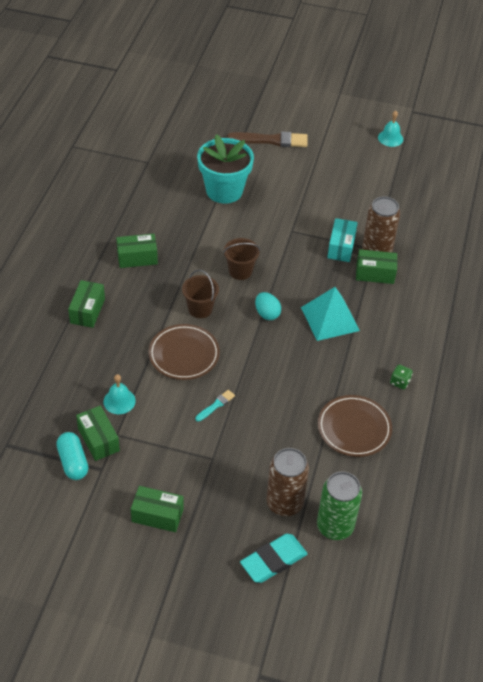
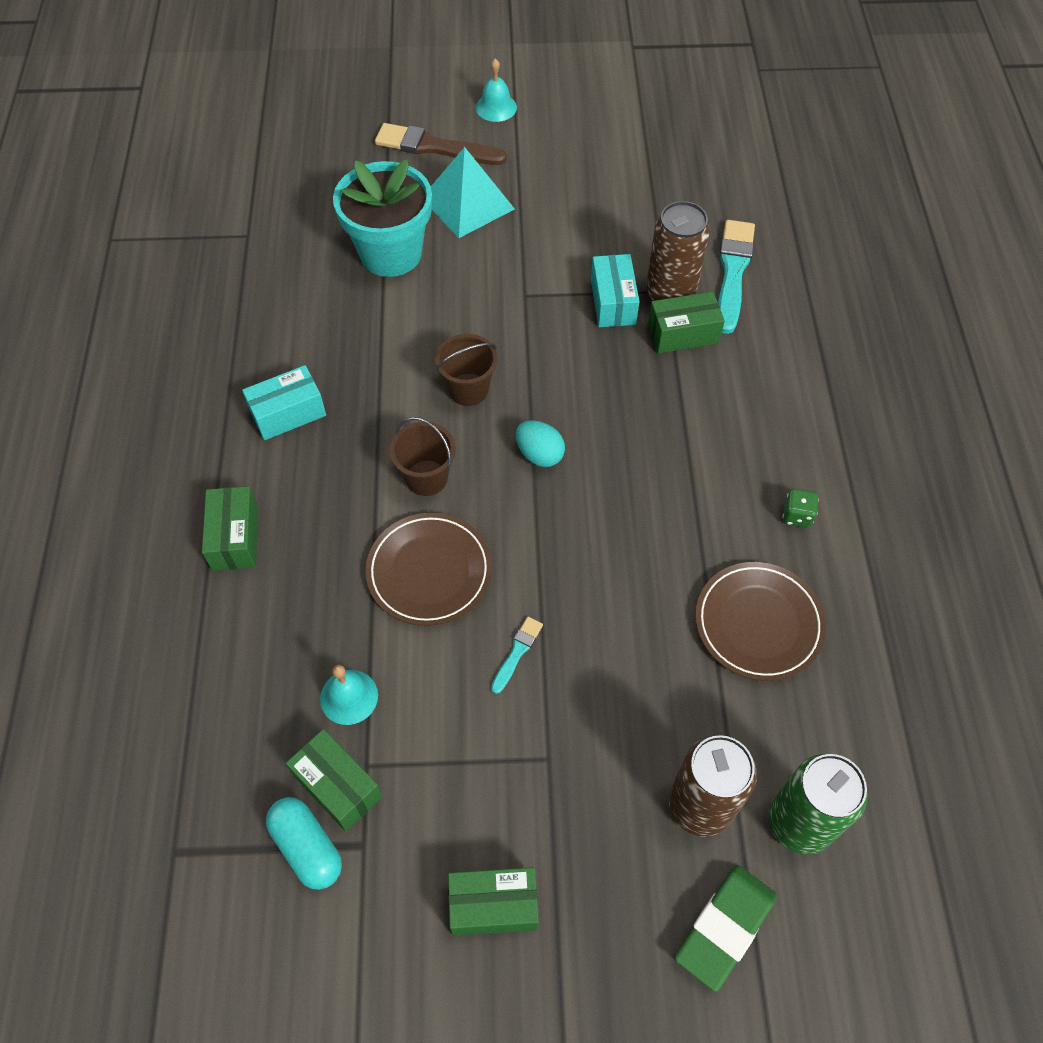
camera: 15 degrees left, 10 degrees up
(137, 258) = (288, 413): green box -> turquoise box
(271, 140) = (435, 147): brown brush -> brown brush turned 150 degrees counterclockwise
(273, 561) = (725, 928): turquoise eraser -> green eraser
(330, 319) = (643, 434): turquoise pyramid -> turquoise pyramid (467, 203)
(390, 138) = (617, 98): turquoise bell -> turquoise bell (496, 107)
(419, 248) = (733, 272): none -> turquoise brush

